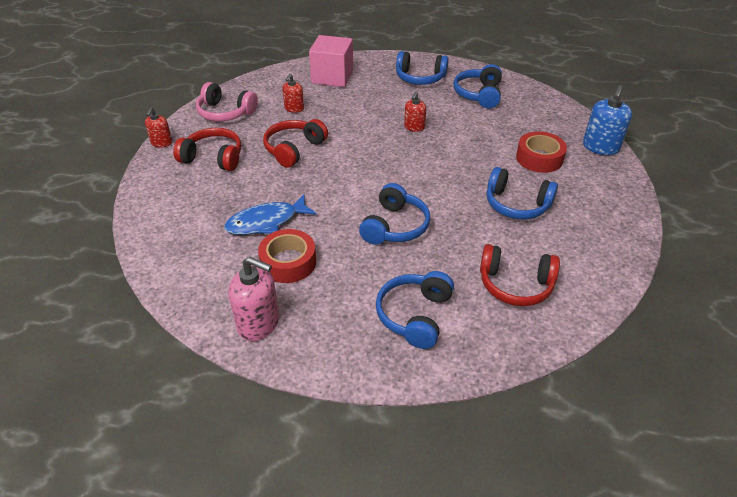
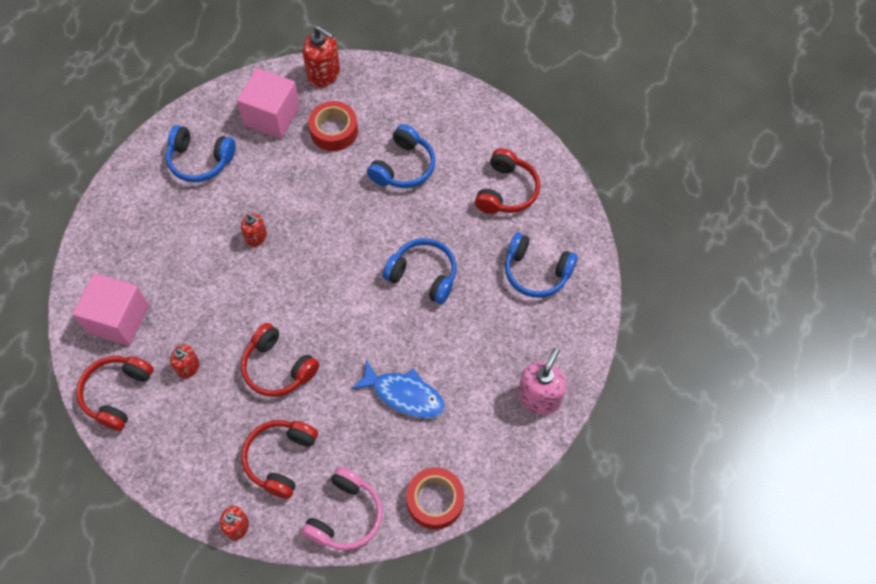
camera: 85 degrees left, 20 degrees up
(225, 113) = (181, 452): pink headphones -> pink headphones (345, 515)
(266, 222) = (404, 395): blue fish -> blue fish turned 45 degrees counterclockwise
(273, 83) = (117, 394): none -> red headphones
(288, 262) = (465, 373): red tape -> red tape (435, 500)
(420, 78) = (147, 217): blue headphones -> none
(538, 123) = (272, 116): none -> pink cube
(600, 147) = (324, 74): blue soap dispenser -> red soap dispenser

